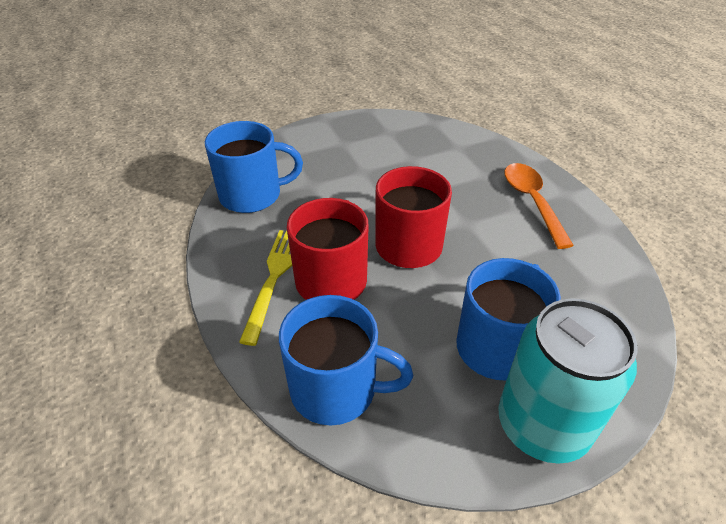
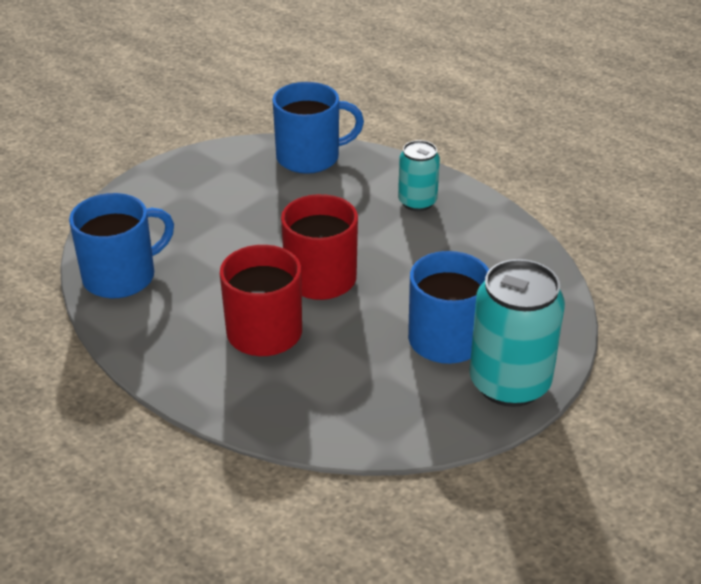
camera: 25 degrees left, 5 degrees down
(274, 277) = (204, 347): yellow fork -> none
(335, 389) = (326, 416): blue mug -> blue mug (310, 157)
(532, 201) = (417, 202): orange spoon -> turquoise can

